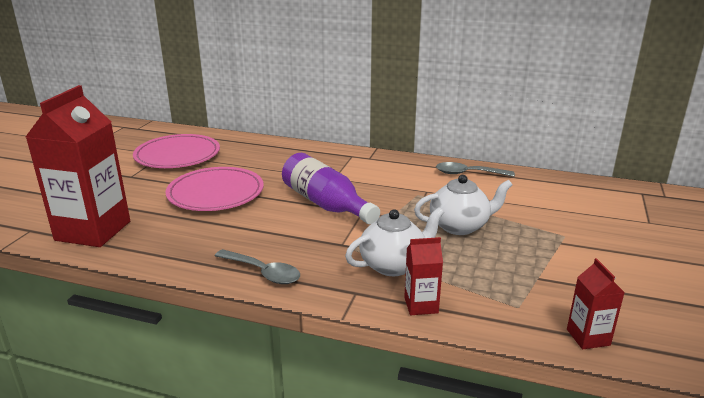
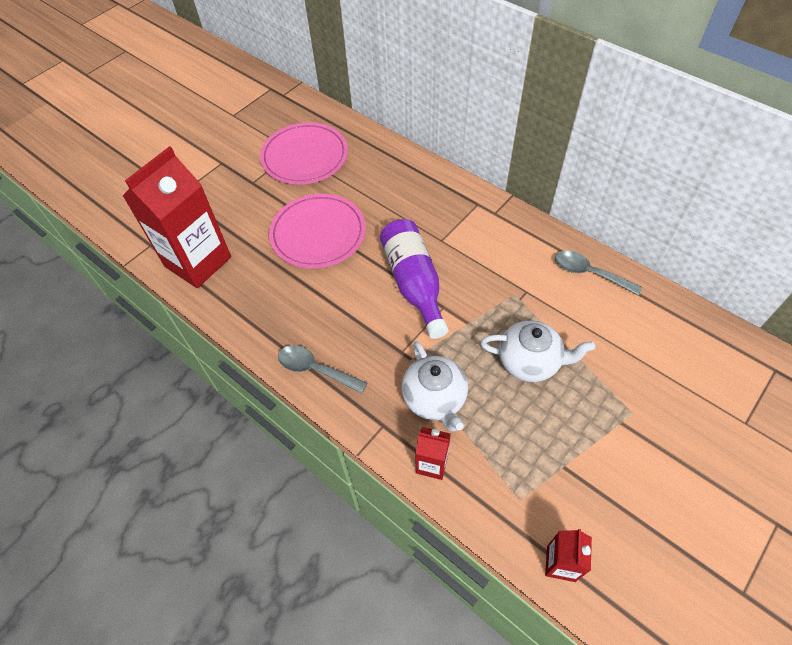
camera: 25 degrees right, 30 degrees up
(263, 272) = (316, 369): grey spoon -> grey spoon turned 150 degrees clockwise
(394, 265) = (435, 399): white teapot -> white teapot turned 75 degrees clockwise

